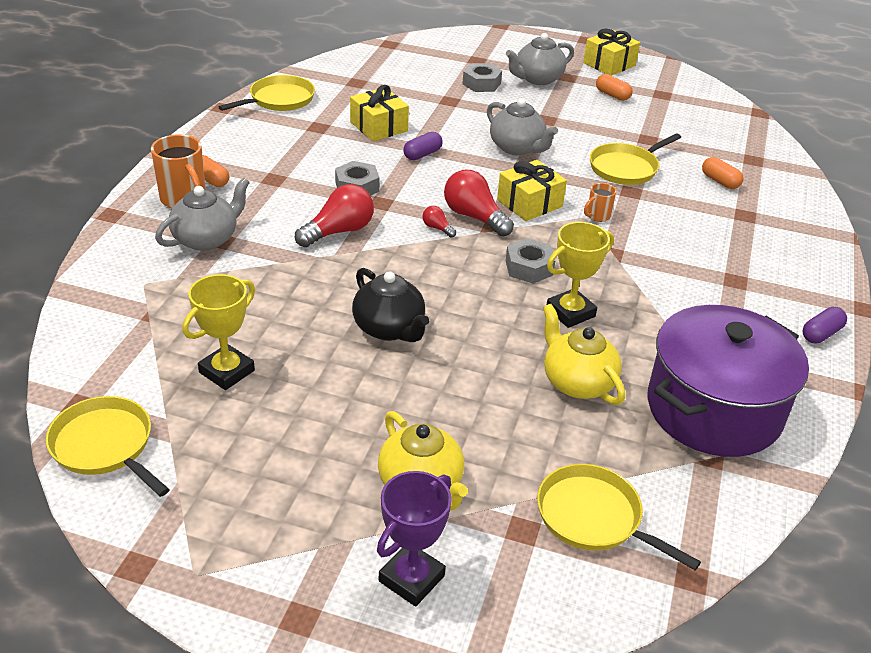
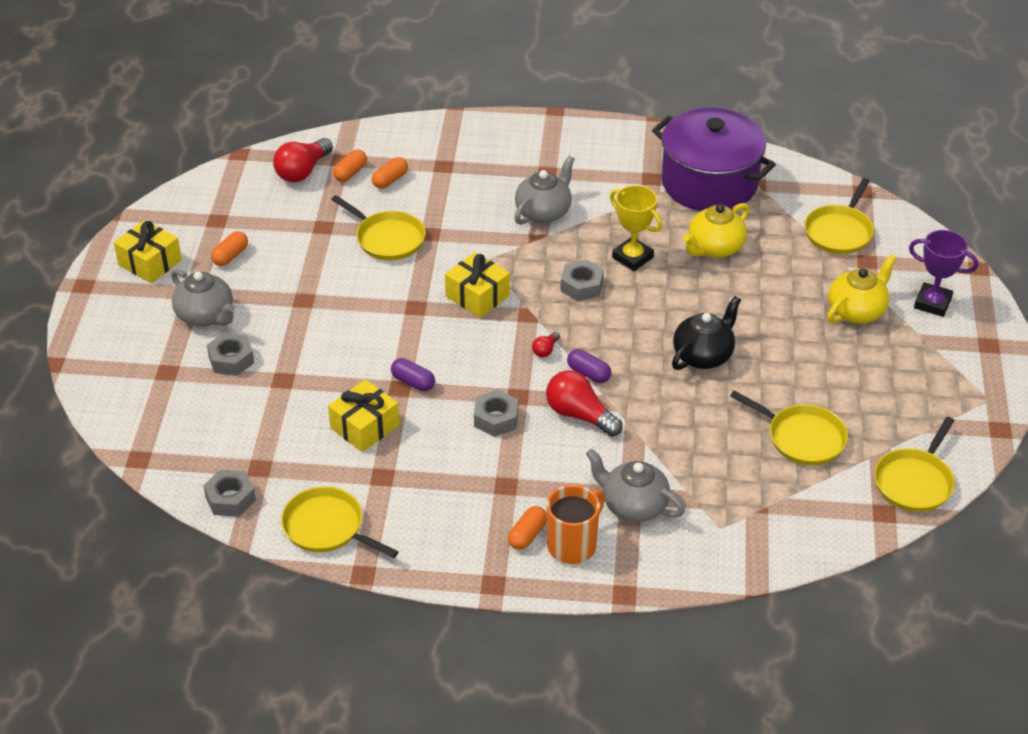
camera: 100 degrees left, 5 degrees up
(227, 371) = (802, 438): yellow trophy -> yellow pan
(331, 69) = (230, 498): none -> grey nut
(474, 217) = (516, 329): red light bulb -> red light bulb (303, 171)
(517, 148) = (374, 315): grey teapot -> grey teapot (544, 212)
(597, 216) = (482, 252): orange mug -> none
(731, 162) = (350, 173): none -> orange capsule
(821, 334) = (597, 132): purple capsule -> purple capsule (588, 373)

